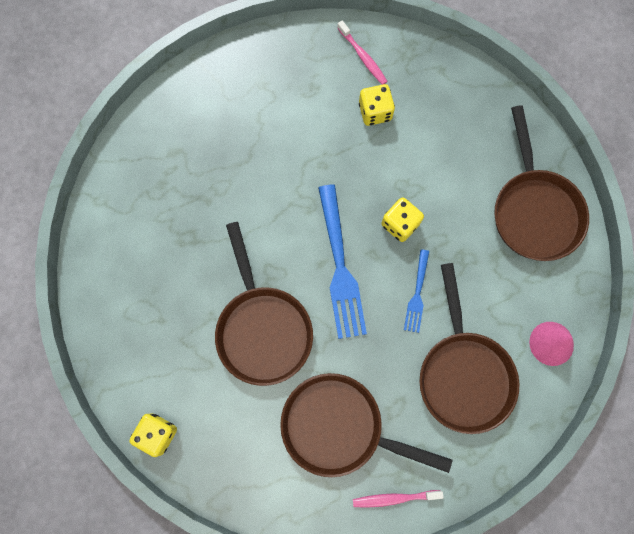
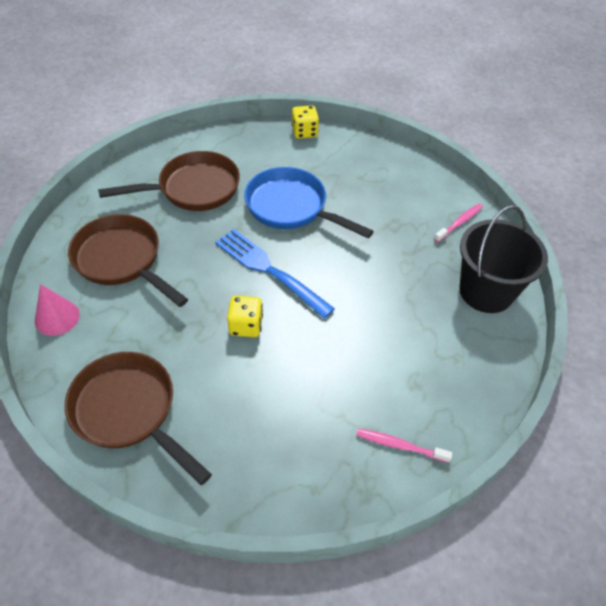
camera: 140 degrees right, 25 degrees down
(181, 118) = (486, 291): none -> black bucket
(262, 328) = (291, 207): brown pan -> blue pan
(375, 112) = (343, 401): yellow dice -> none
(394, 498) = (128, 176): pink toothbrush -> pink toothbrush (459, 223)
(417, 293) = (195, 287): blue fork -> none

